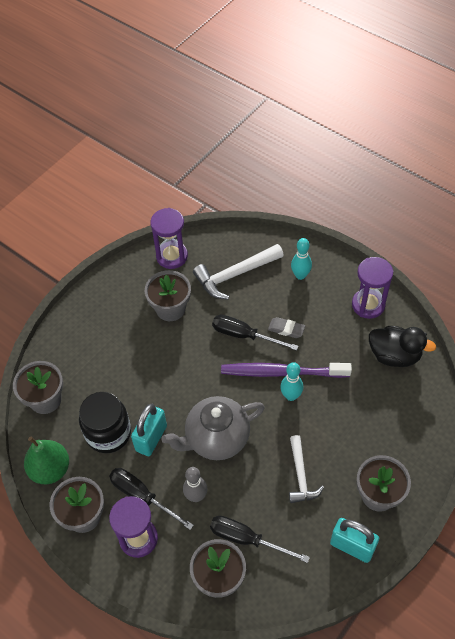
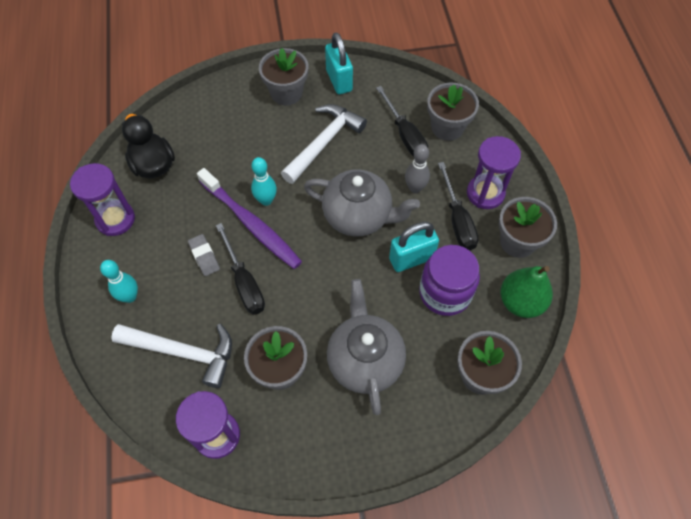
camera: 140 degrees left, 5 degrees up
(108, 433) = (445, 293): black jar -> purple jar
(125, 352) = (365, 360): none -> grey teapot
(301, 475) = (324, 142): white hammer -> white hammer, size x1.52

